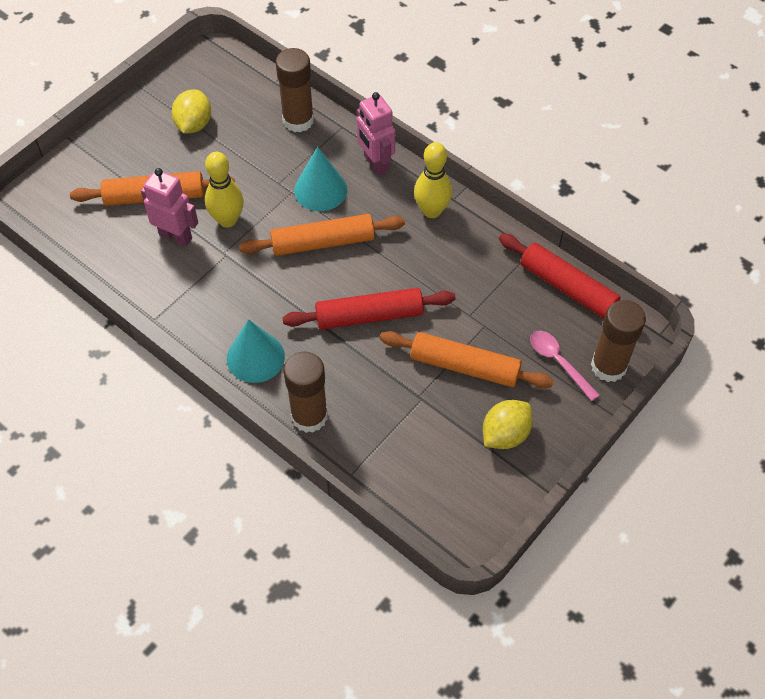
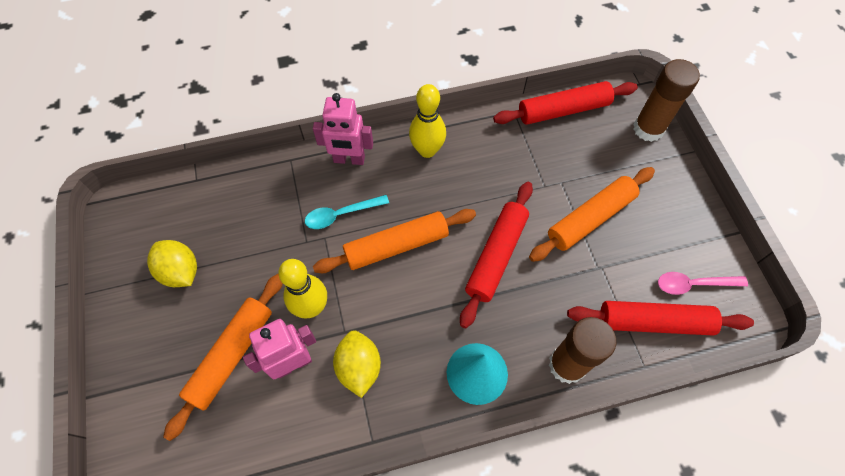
camera: 55 degrees left, 5 degrees up
(298, 120) = (254, 187): brown glue stick -> none
(320, 190) = (341, 214): turquoise cone -> turquoise spoon
(323, 242) = (396, 246): orange rolling pin -> orange rolling pin turned 45 degrees clockwise
(399, 463) = (654, 322): none -> red rolling pin
(505, 434) = (669, 230): yellow lemon -> yellow lemon (359, 367)
(558, 362) = (625, 156): pink spoon -> pink spoon (693, 284)

